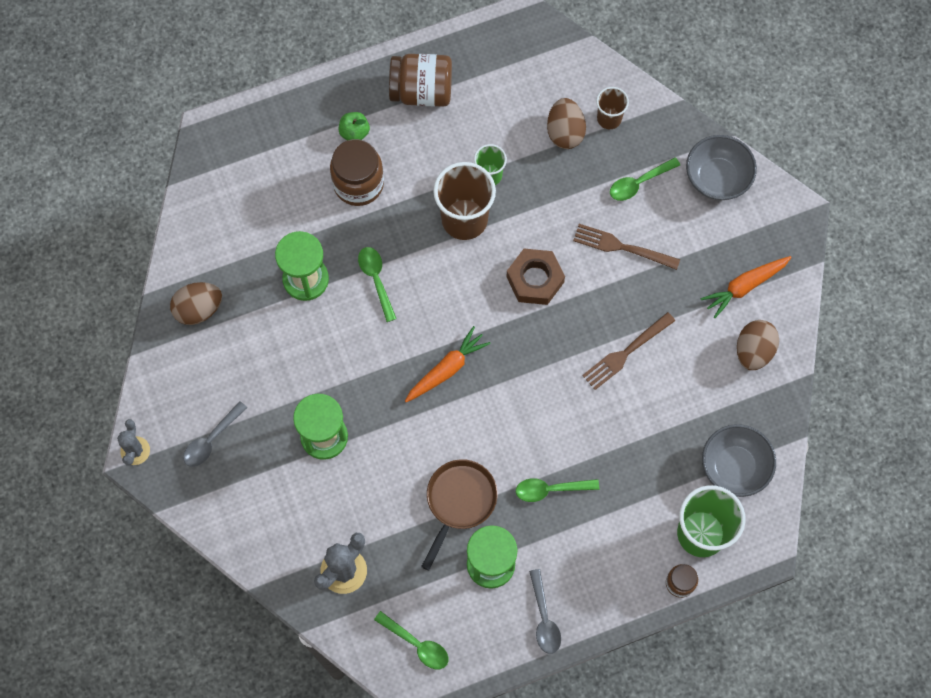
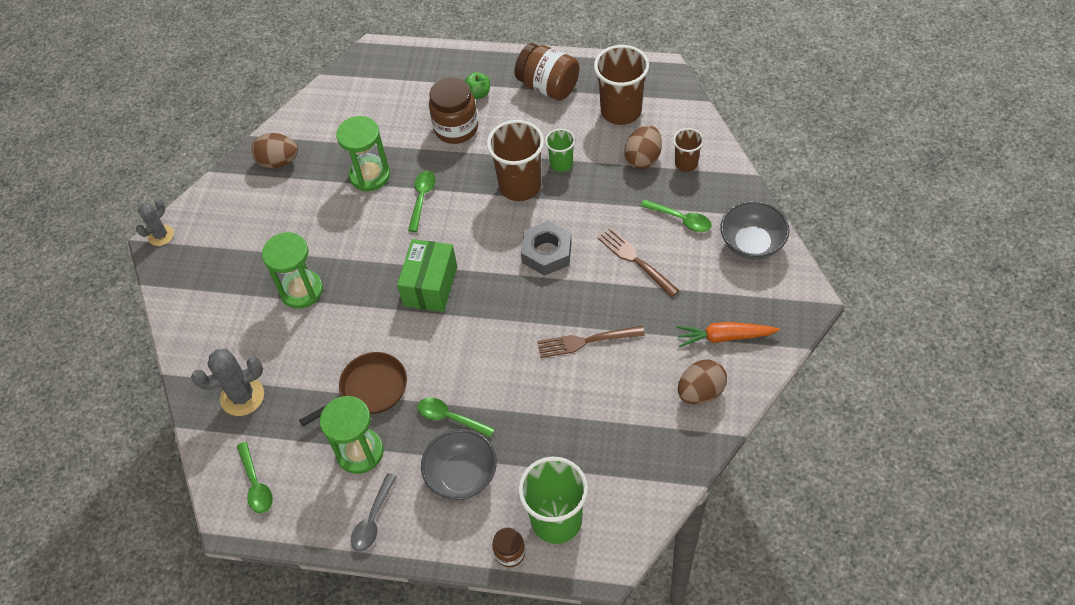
camera: 35 degrees right, 15 degrees down
(211, 440) = (219, 253): grey spoon -> none
(446, 369) = (430, 286): orange carrot -> green box
(511, 87) = (621, 111): none -> brown cup
(535, 279) = (546, 253): brown nut -> grey nut
(639, 183) = (681, 219): green spoon -> green spoon turned 150 degrees counterclockwise
(734, 467) = (622, 479): grey bowl -> grey bowl (462, 475)

